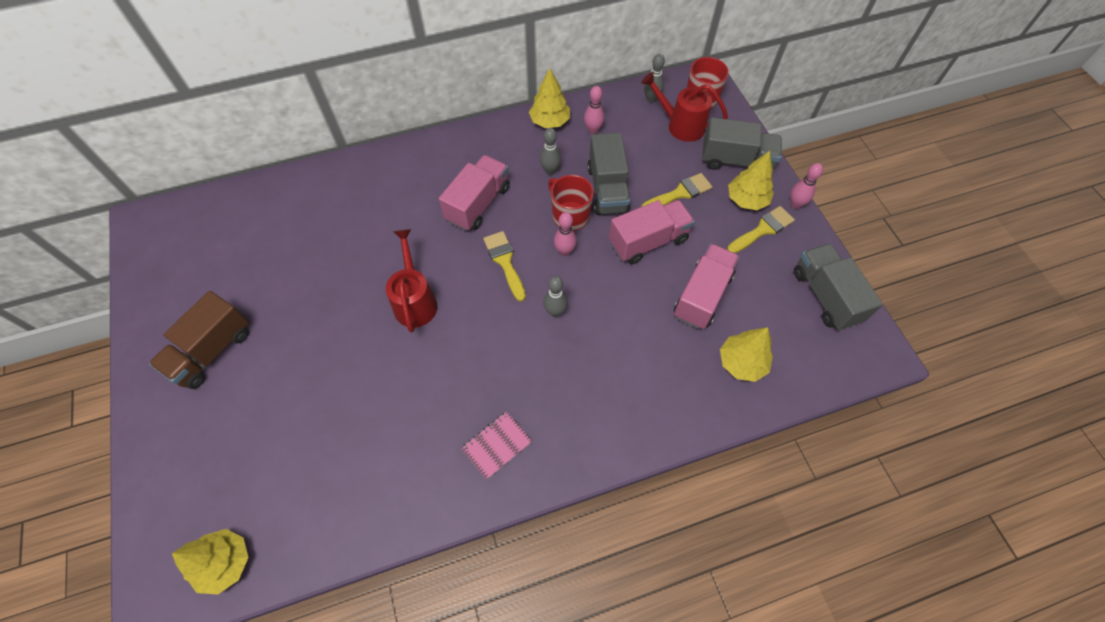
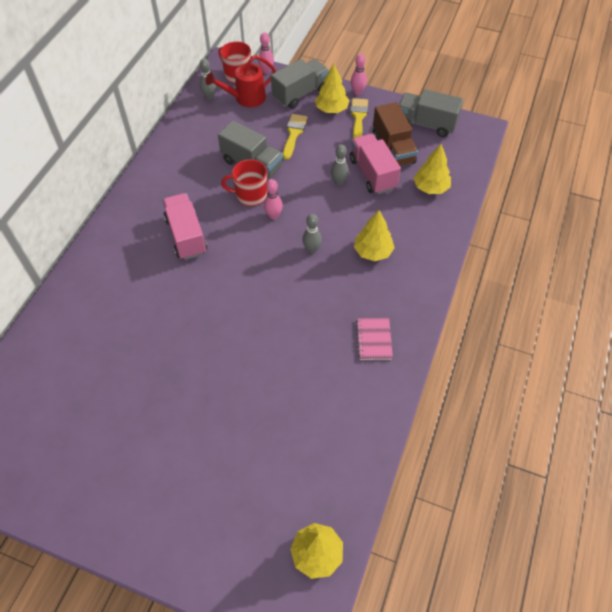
camera: 50 degrees left, 5 degrees down
(212, 351) = (133, 474): brown truck -> brown truck (393, 149)
(415, 300) = (225, 319): red watering can -> none
(505, 262) = (248, 251): yellow brush -> none
(550, 121) = (165, 155): yellow tree -> yellow tree (373, 251)
(550, 170) = (204, 182): grey bowling pin -> grey bowling pin (339, 181)
(593, 130) = (198, 140): pink bowling pin -> pink bowling pin (266, 71)
(648, 241) = (311, 172): pink truck -> none

